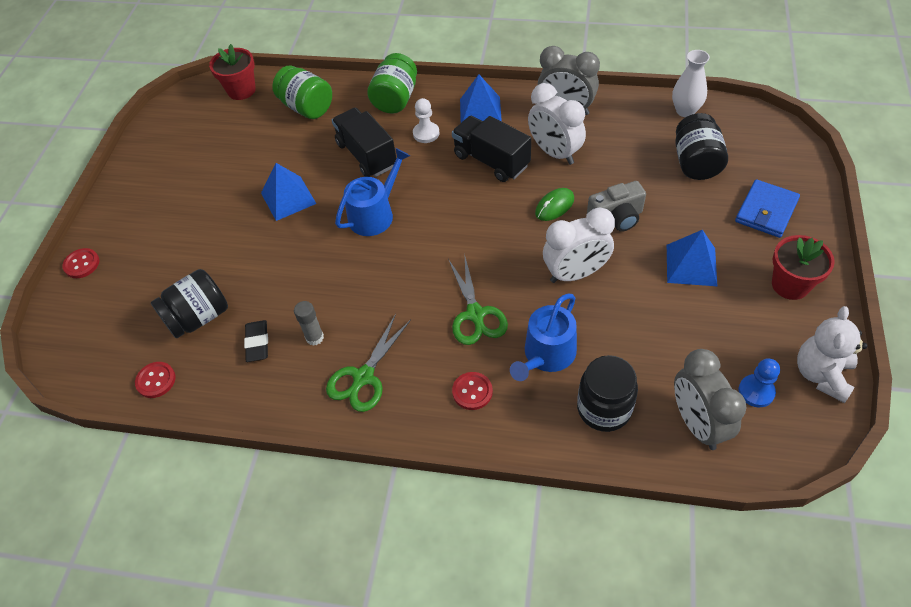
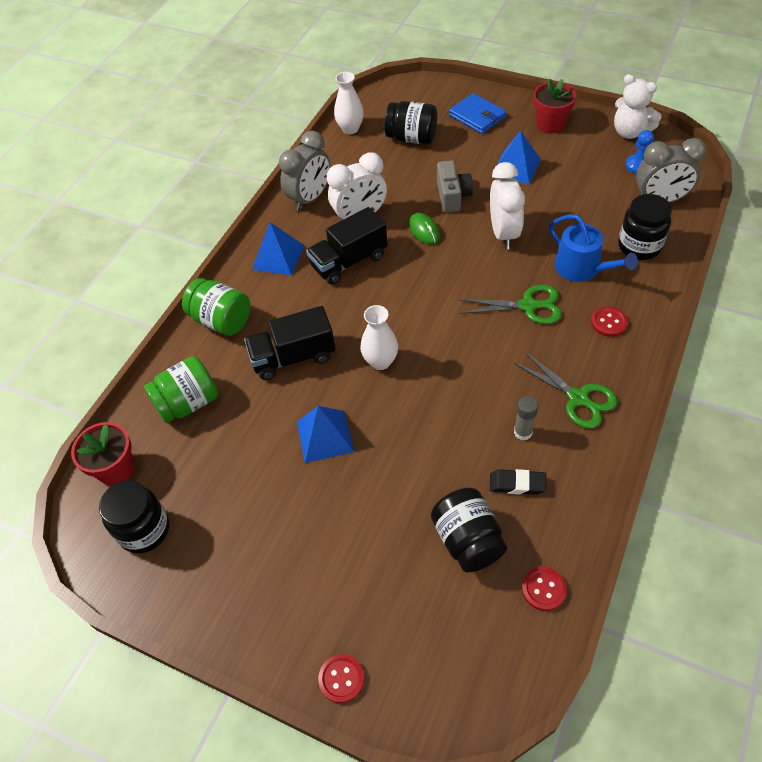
camera: 75 degrees left, 0 degrees up
(193, 122) = (144, 530): none -> black jar
(375, 214) = (380, 361): blue watering can -> white vase
(426, 133) = (287, 303): white pawn -> none

